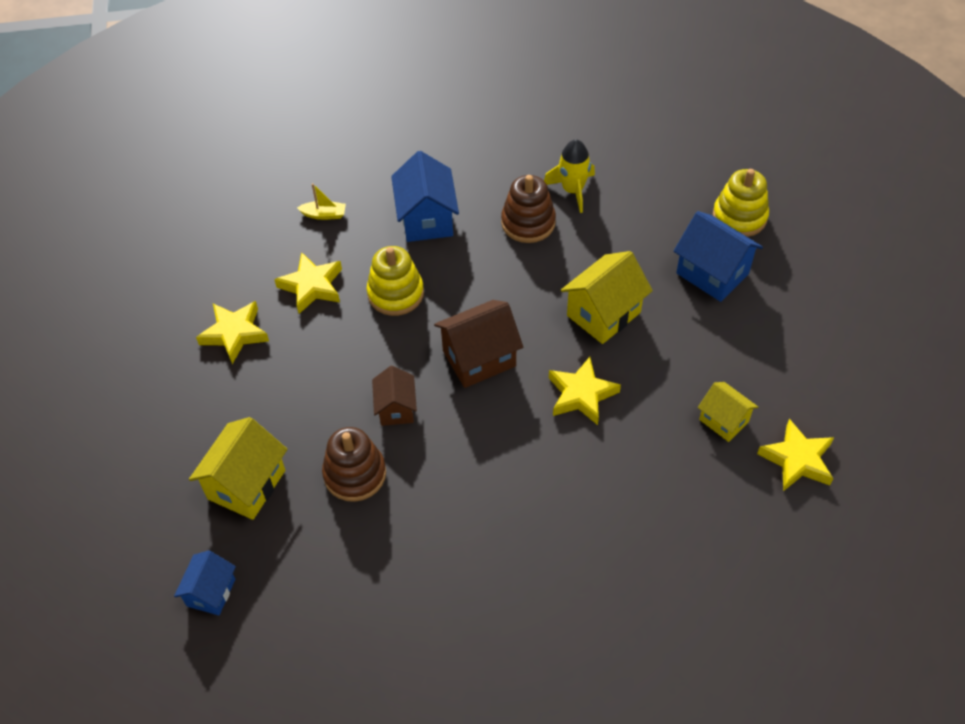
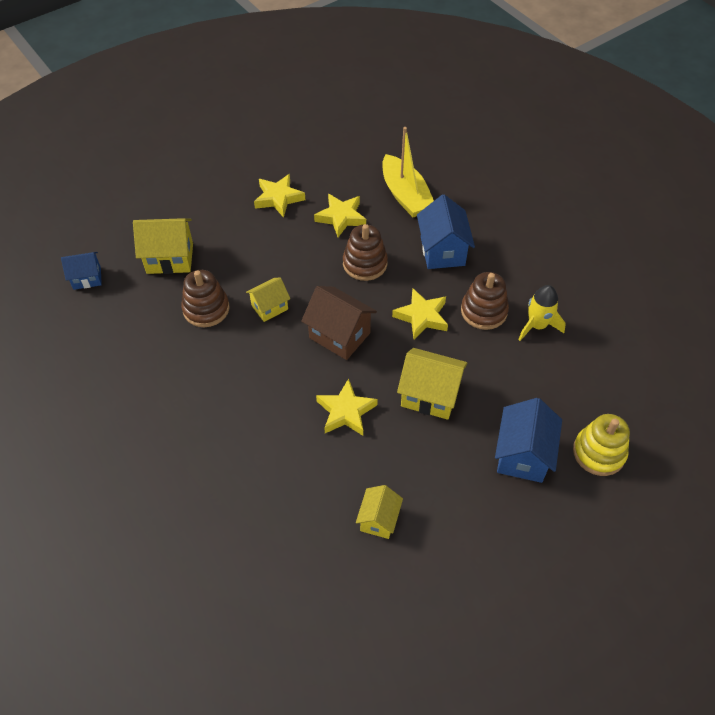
camera: 60 degrees right, 0 degrees up
(324, 215) = (405, 195): yellow boat -> yellow boat, size x2.23
(395, 293) = (365, 264): yellow stacking toy -> brown stacking toy
(396, 408) = (269, 307): brown house -> yellow house
(426, 219) = (442, 251): blue house -> blue house turned 60 degrees counterclockwise
(797, 460) = (372, 590): yellow star -> yellow star (422, 317)

